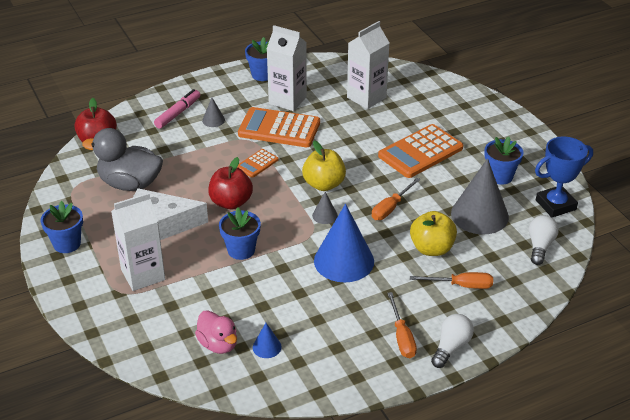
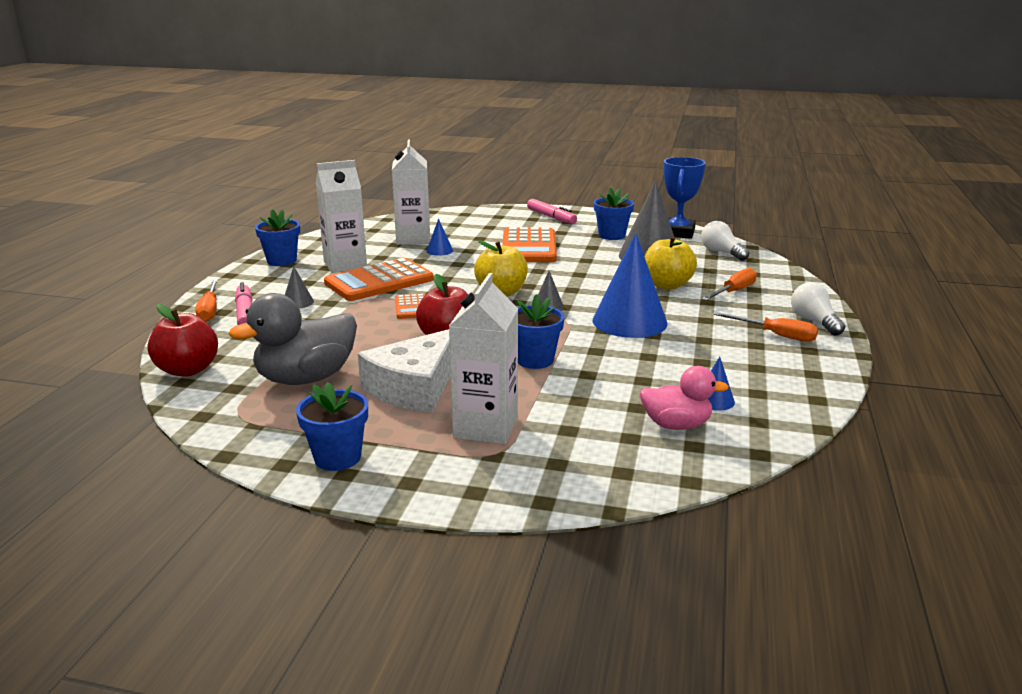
camera: 50 degrees left, 15 degrees down
(360, 120) = (439, 251): none -> blue cone
(391, 208) = (584, 280): orange screwdriver -> orange screwdriver (209, 310)
(498, 129) = (551, 217): none -> pink marker

